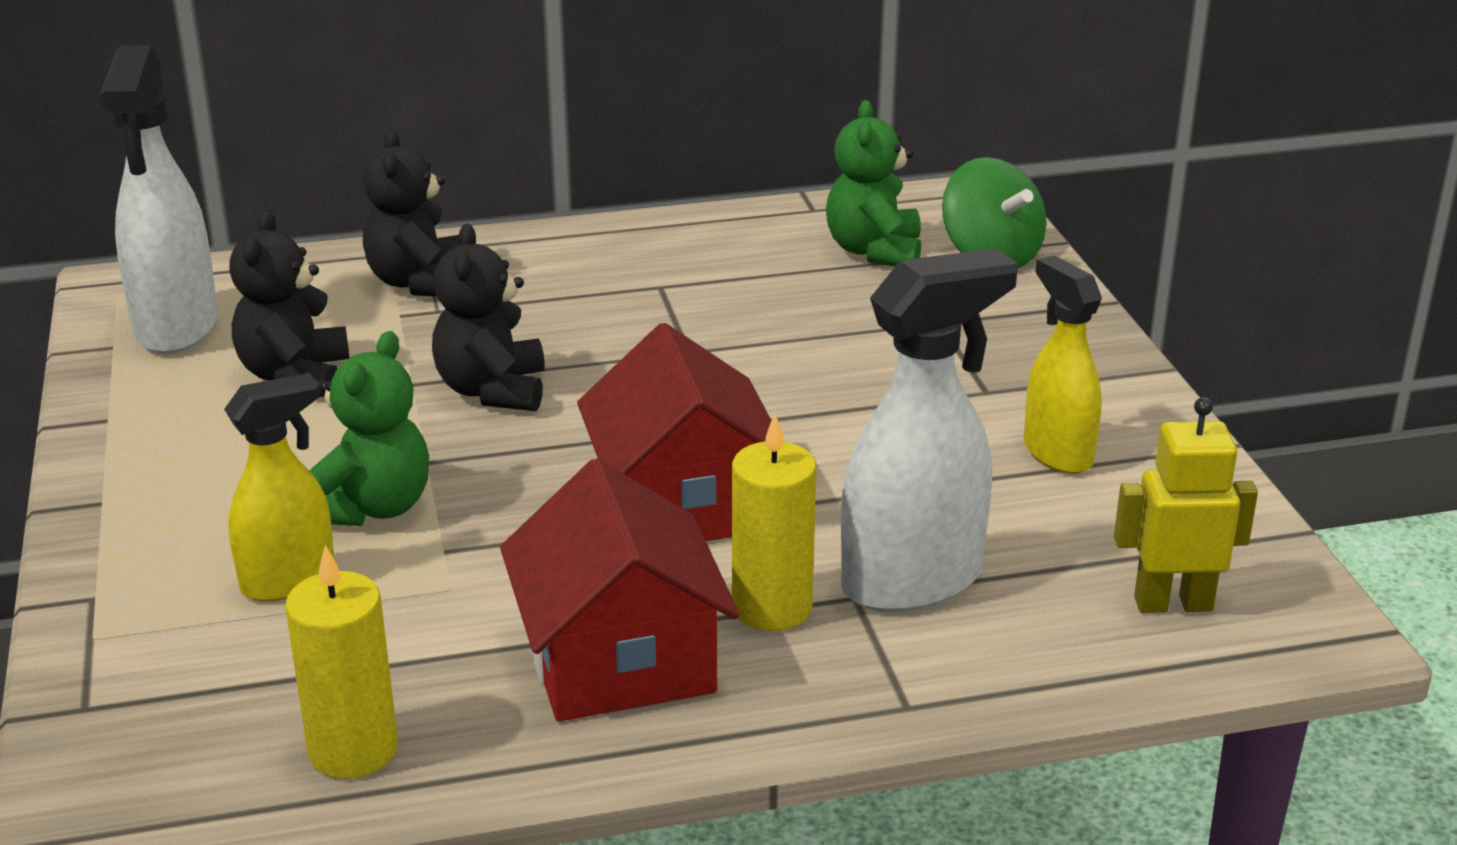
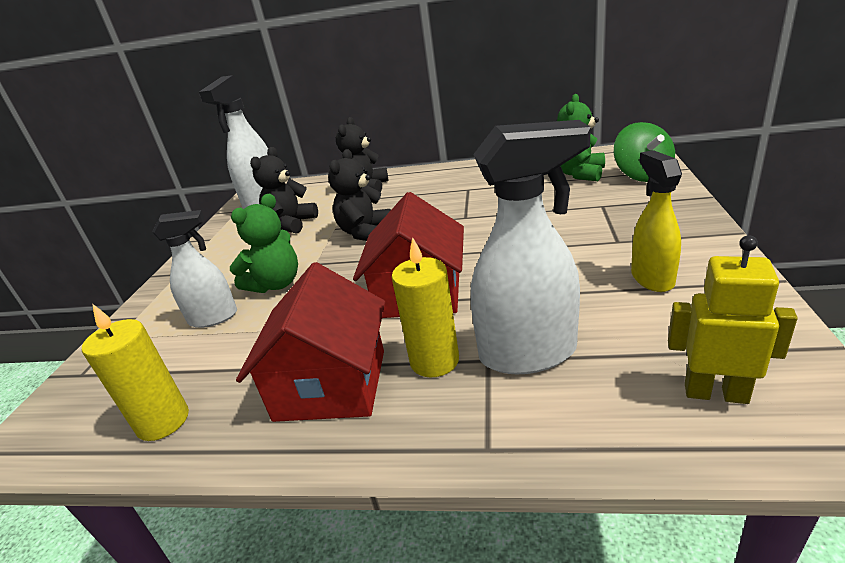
camera: 25 degrees right, 0 degrees up
(289, 581) = (214, 318): yellow spray bottle -> white spray bottle

